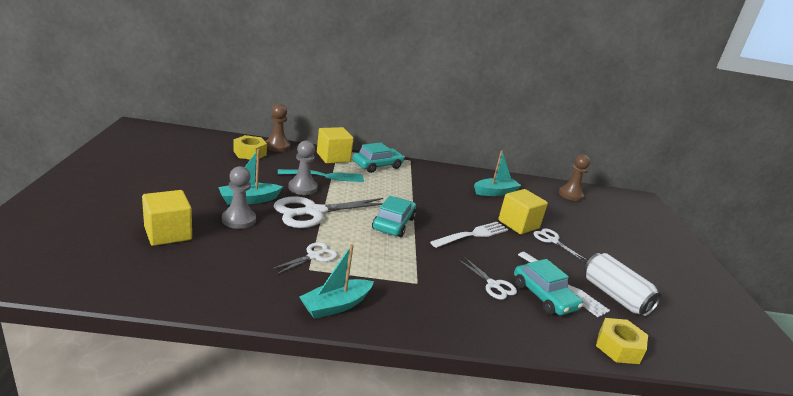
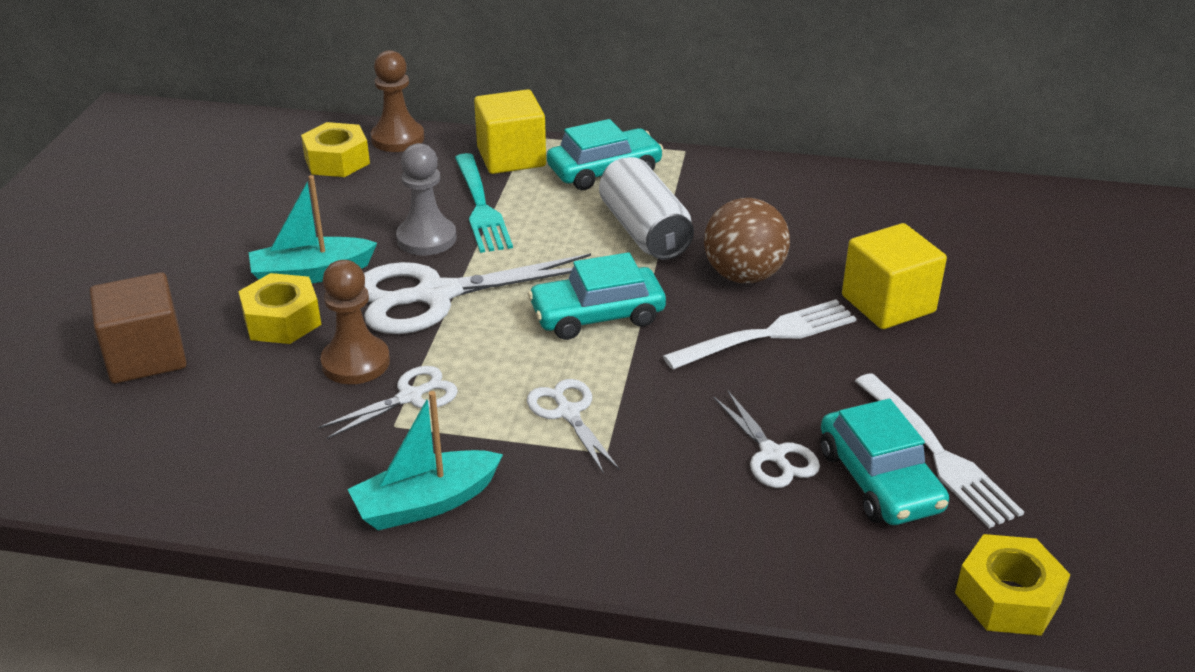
camera: 15 degrees right, 10 degrees up
(168, 233) = (146, 356): yellow cube -> brown cube
(239, 220) = (282, 320): grey pawn -> yellow nut
(325, 176) = (480, 206): turquoise fork -> turquoise fork turned 75 degrees clockwise
(393, 224) = (597, 315): turquoise car -> turquoise car turned 135 degrees counterclockwise
(453, 210) = (743, 275): none -> brown ball
(495, 192) = (862, 223): turquoise boat -> none
(552, 240) = (956, 342): white scissors -> white scissors (568, 413)
(570, 195) = (1054, 218): brown pawn -> brown pawn (355, 362)
(615, 296) = (1054, 477): white can -> white can (644, 231)

